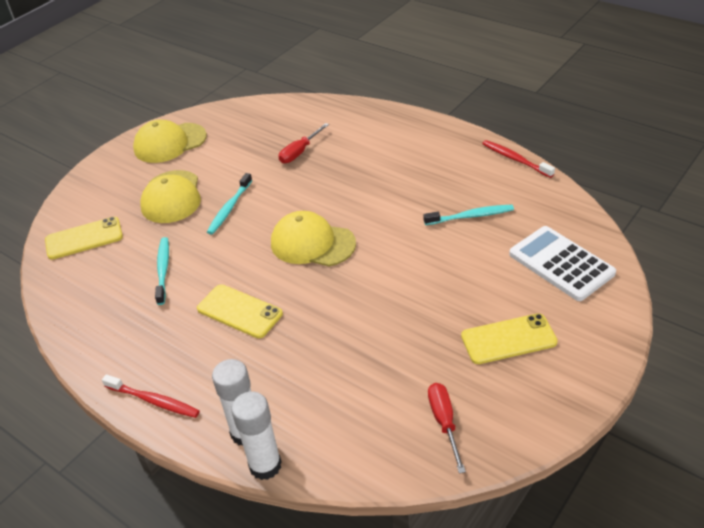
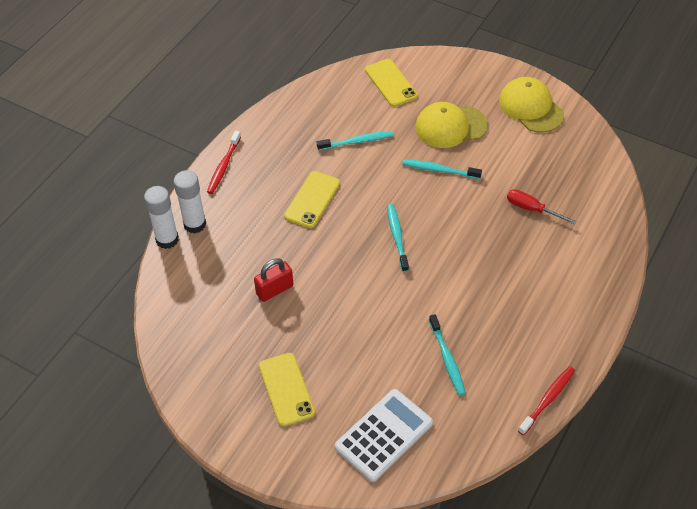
camera: 80 degrees right, 10 degrees up
(312, 243) = (397, 237): yellow cap -> turquoise toothbrush
(368, 348) = (274, 290): none -> red padlock
(444, 422) = (201, 345): red screwdriver -> none

